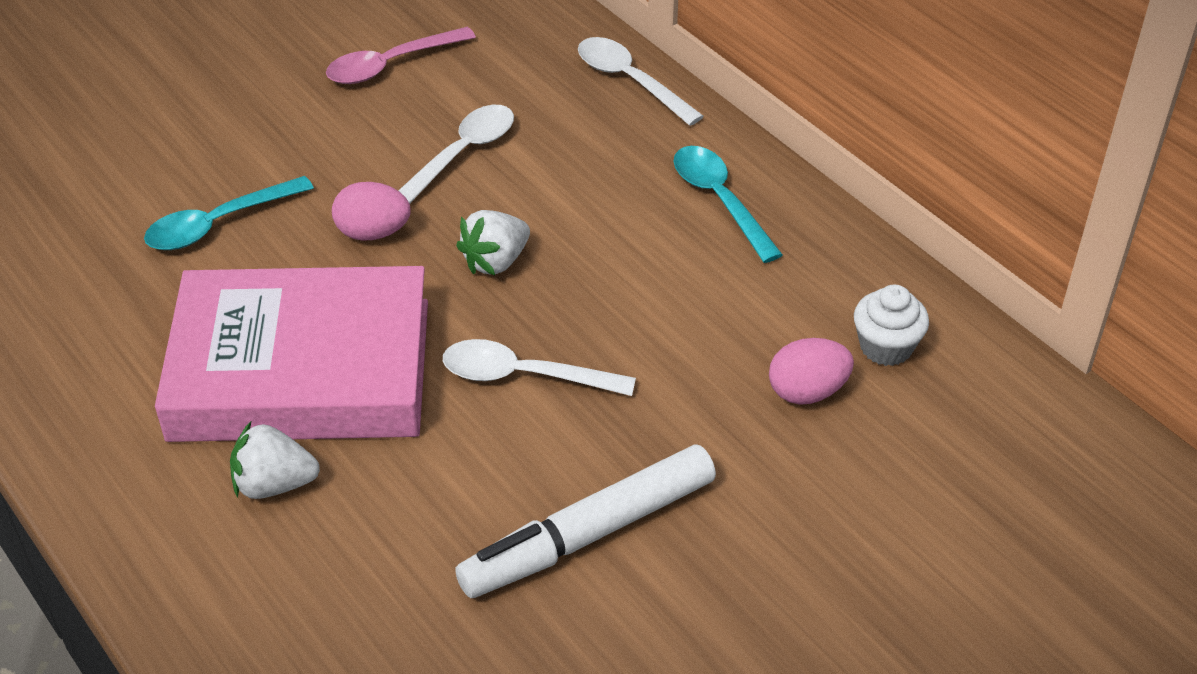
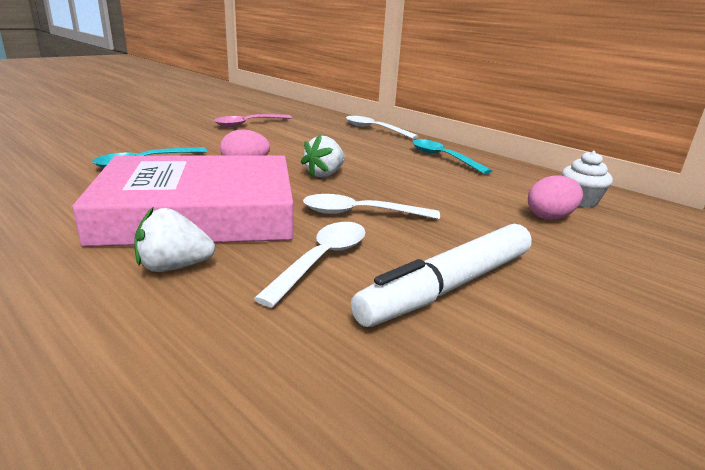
camera: 10 degrees left, 20 degrees down
(462, 154) = (293, 145): white spoon -> white spoon (321, 260)

